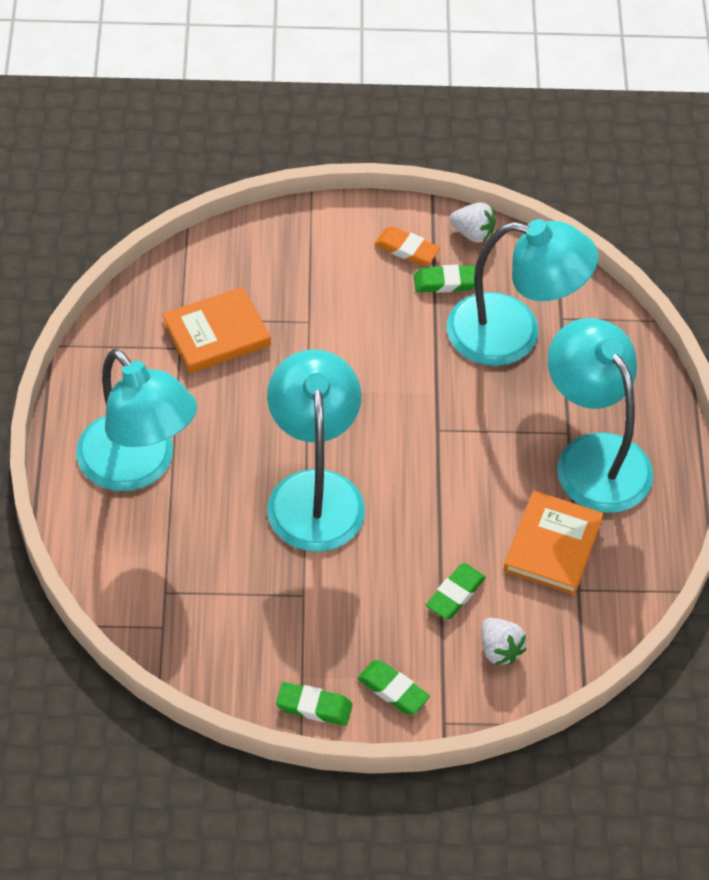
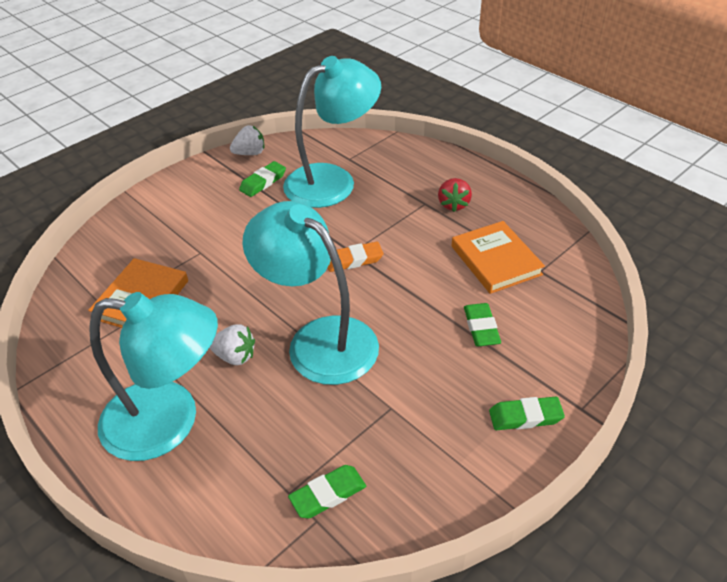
camera: 40 degrees left, 10 degrees down
(314, 707) = (493, 476): green eraser -> green eraser (328, 494)
(407, 249) = (220, 182): orange eraser -> orange eraser (354, 260)
(499, 650) = (548, 337): white strawberry -> white strawberry (235, 356)
(593, 457) = (453, 204): turquoise lamp -> red strawberry

